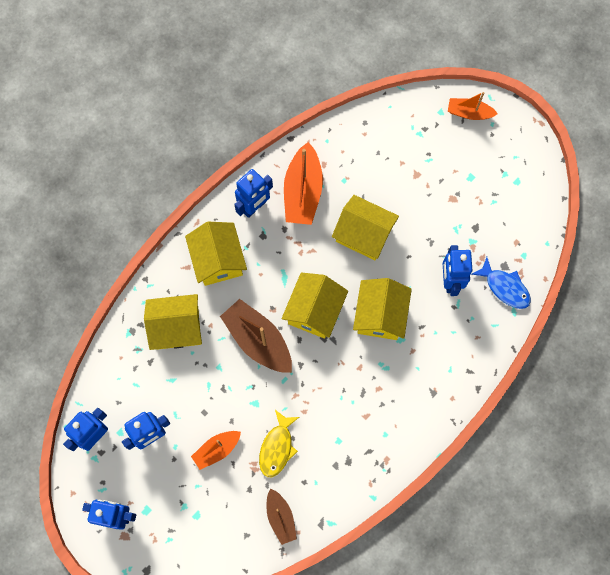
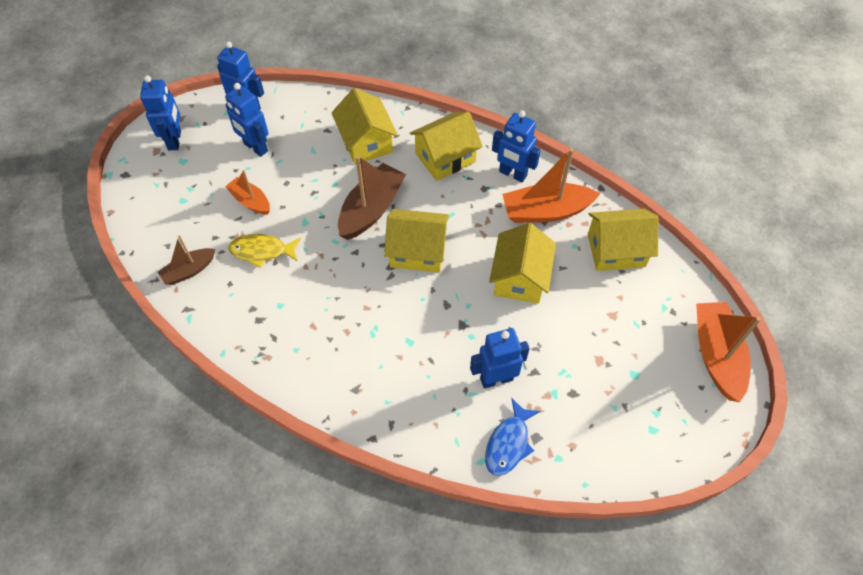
camera: 75 degrees right, 15 degrees down
(380, 315) = (431, 314): yellow house -> yellow house (616, 250)
(469, 113) = (716, 355): orange boat -> orange boat, size x1.71

